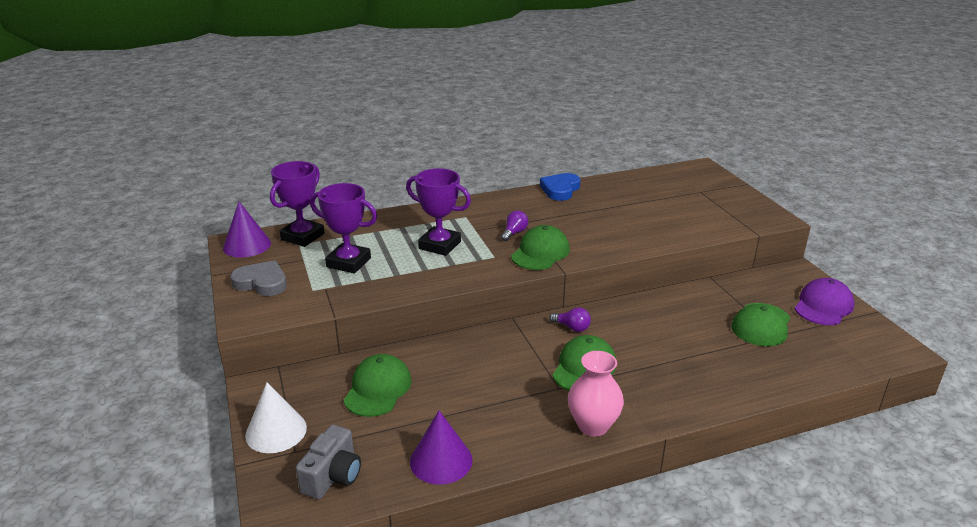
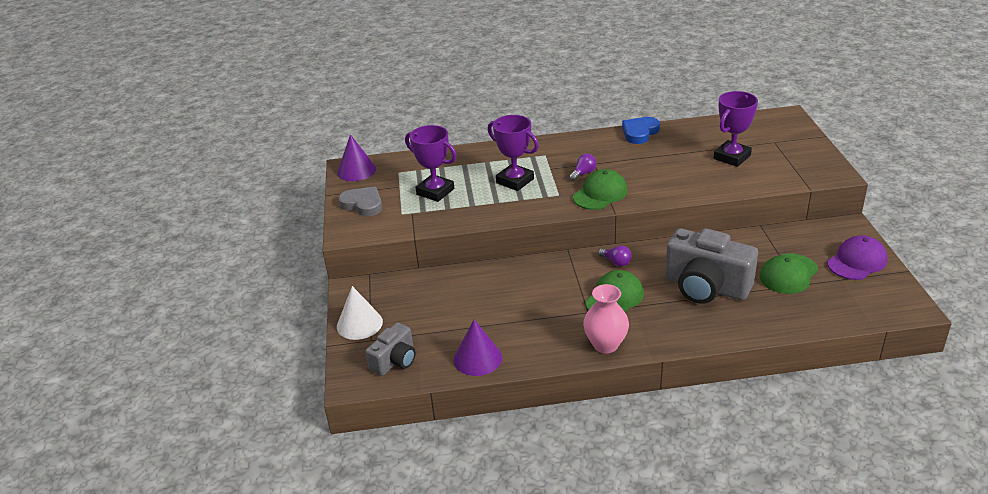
camera: 15 degrees right, 5 degrees up
(302, 237) = (402, 165): purple trophy -> purple trophy (732, 157)
(378, 389) = (442, 299): green cap -> none
(681, 347) = (706, 287): none -> grey camera

